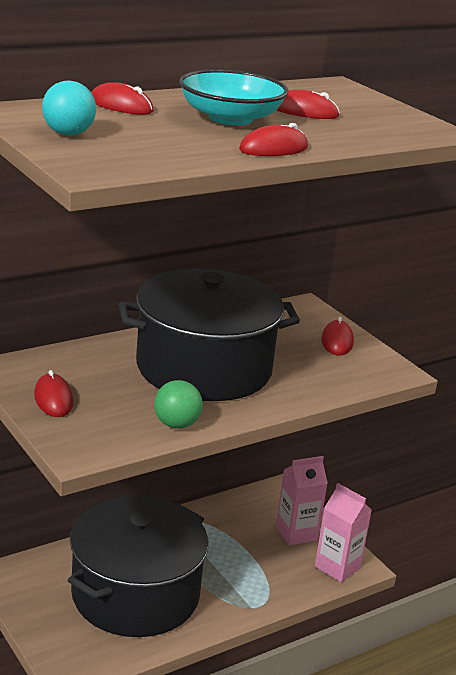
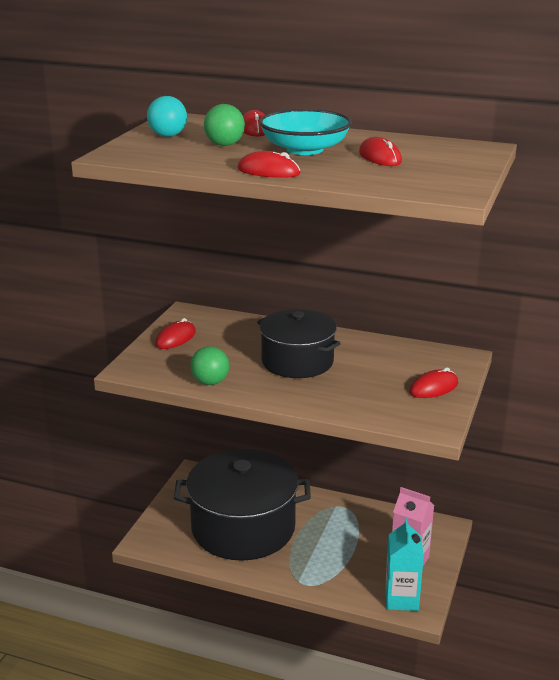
camera: 55 degrees right, 0 degrees up
(152, 131) = (224, 145): none -> green ball
(204, 368) = (297, 361): black pot -> black pot, size x0.62
(337, 567) = (401, 599): pink carton -> turquoise carton

